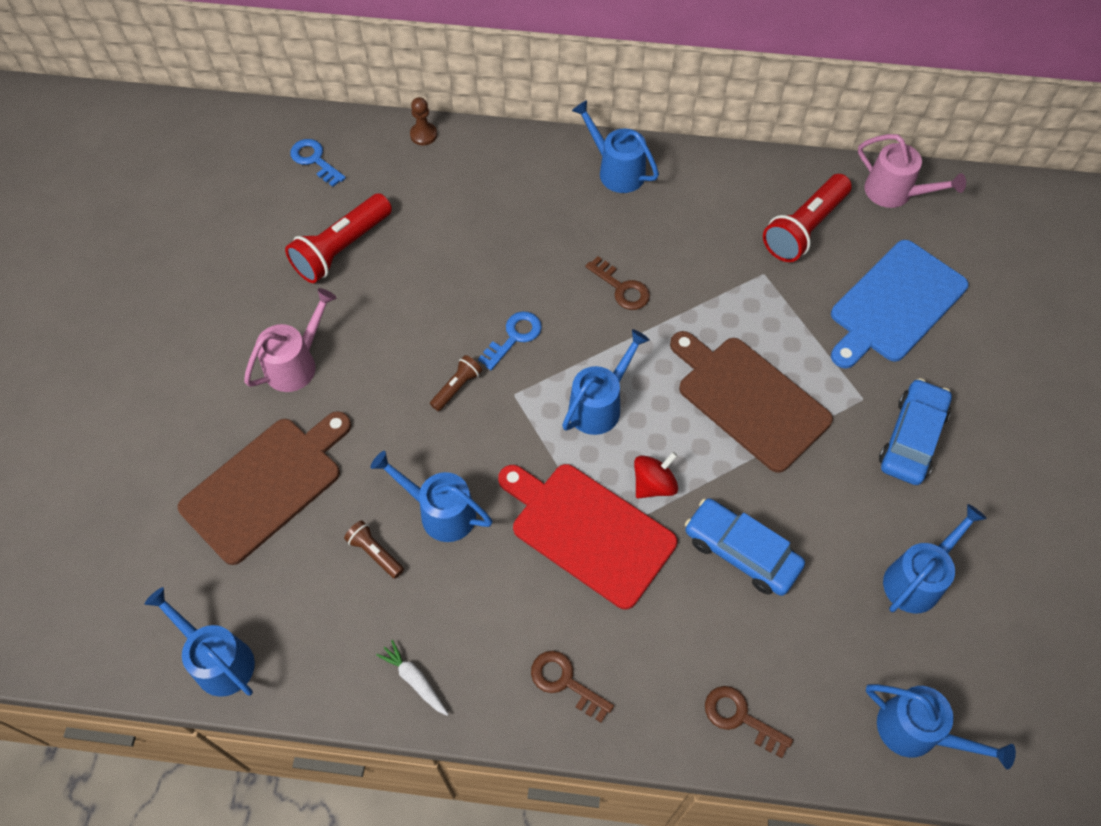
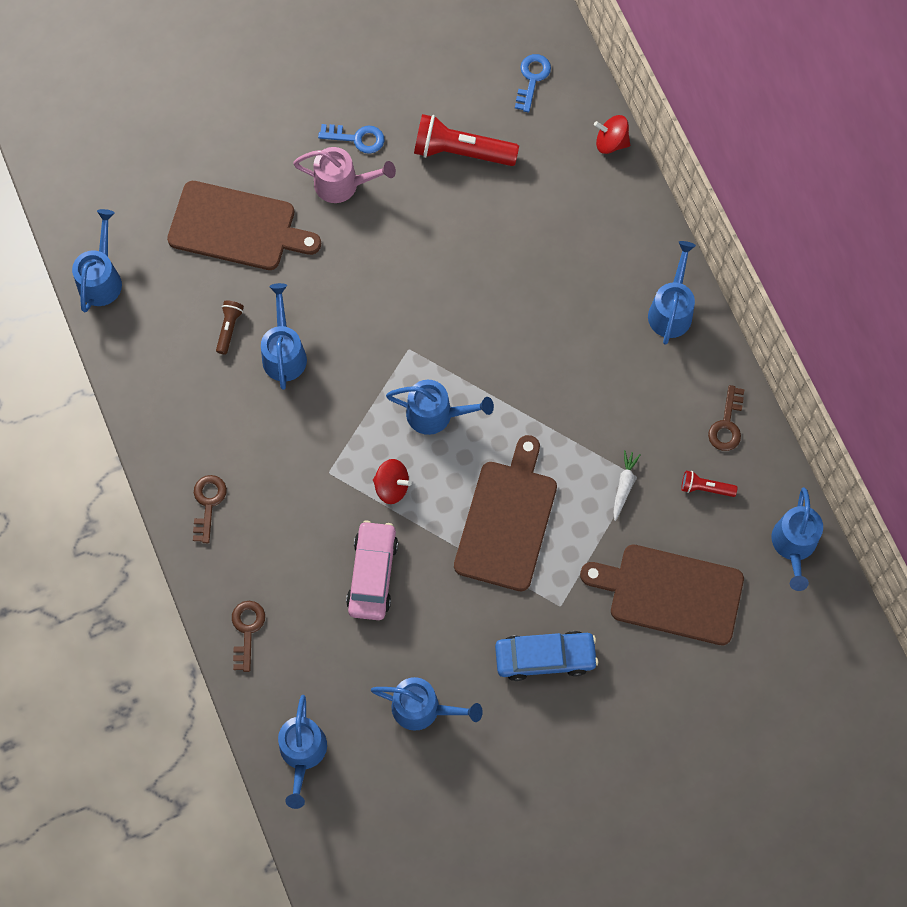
camera: 60 degrees right, 10 degrees up
(414, 680) = (156, 407): white carrot -> white carrot (624, 486)
(423, 135) = (611, 142): brown pawn -> red spinning top
(457, 387) = (390, 306): brown flashlight -> none
(514, 337) = (458, 321): blue key -> blue key (357, 138)
(587, 531) = (327, 460): red cutting board -> none
(621, 288) = (553, 375): brown key -> brown key (727, 424)
(741, 552) = (372, 574): blue car -> pink car
(804, 228) = (705, 488): red flashlight -> red flashlight, size x0.50
(894, 304) = (670, 593): blue cutting board -> brown cutting board
(895, 193) = (793, 546): pink watering can -> blue watering can

